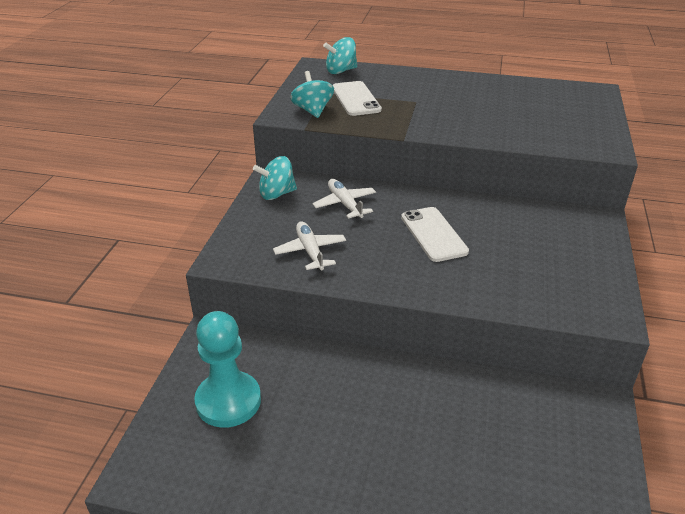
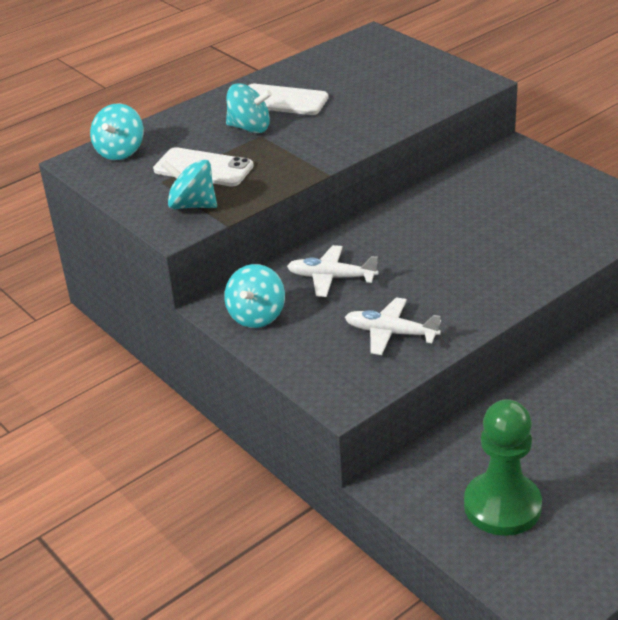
camera: 50 degrees left, 0 degrees up
(228, 401) = (502, 506): turquoise pawn -> green pawn
(419, 95) = (249, 128): none -> turquoise spinning top
(433, 234) = (443, 246): white phone -> white phone (282, 101)

